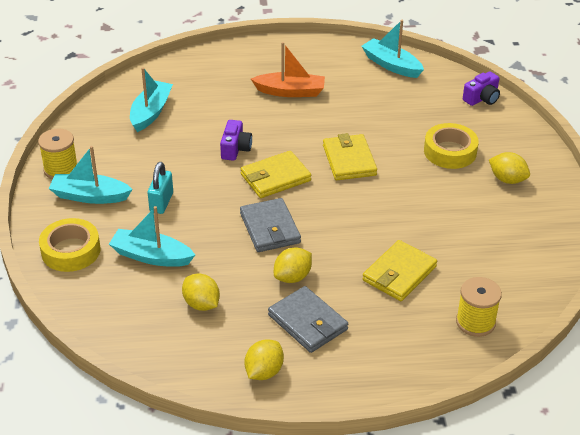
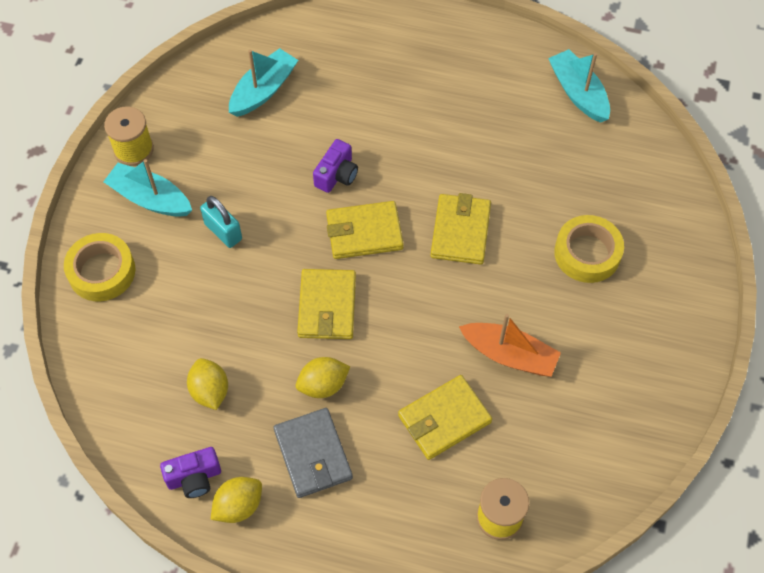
camera: 20 degrees right, 20 degrees up
(151, 256) = (183, 306): turquoise boat -> none
(161, 202) = (223, 231): turquoise padlock -> turquoise padlock turned 75 degrees counterclockwise
(270, 228) = (327, 306): grey wallet -> yellow wallet
(290, 91) = (437, 102): orange boat -> orange boat (509, 355)
(482, 98) = (666, 179): purple camera -> purple camera (194, 477)
(507, 179) = (637, 318): yellow lemon -> none

